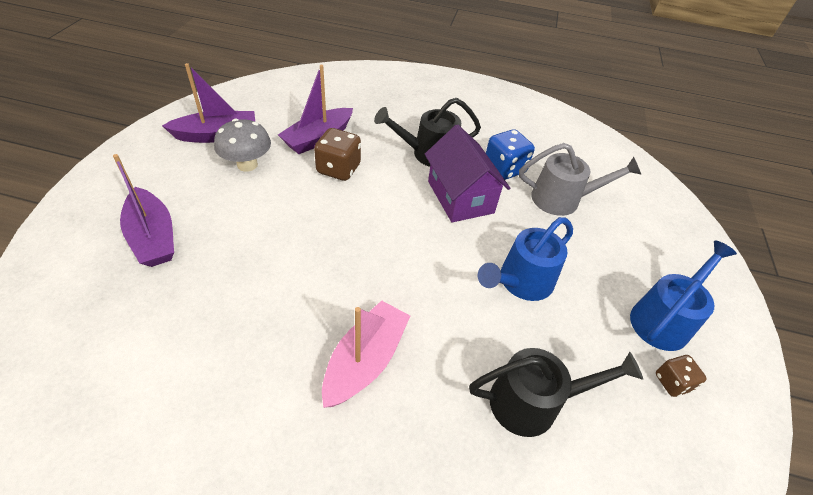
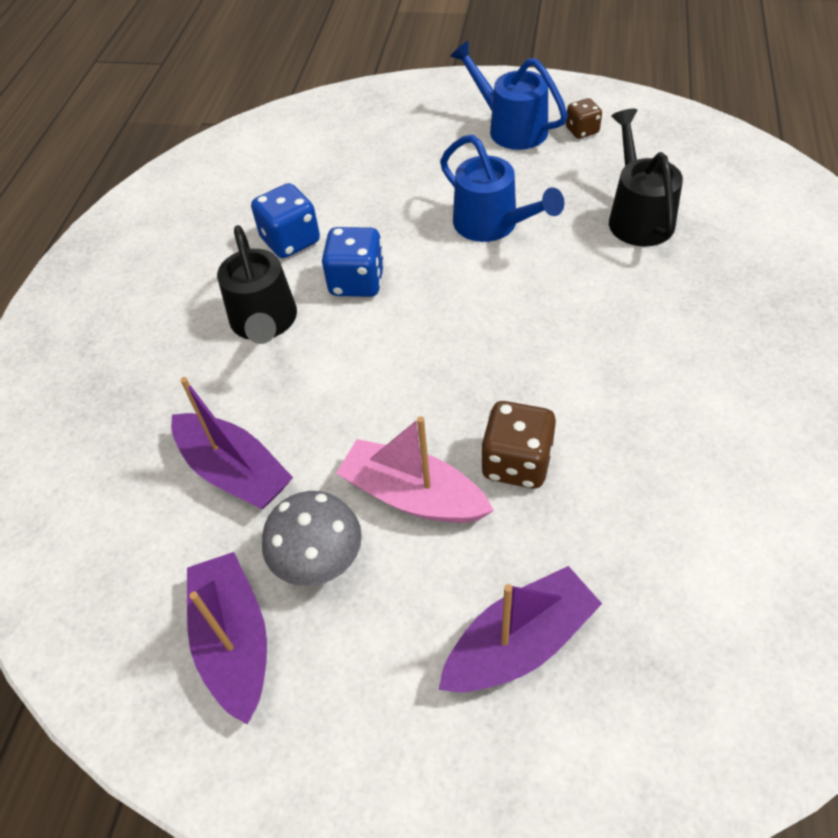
camera: 85 degrees left, 5 degrees up
(338, 169) = (314, 427): brown dice -> brown dice (516, 463)
(365, 361) = (641, 344): pink boat -> pink boat (413, 496)
(460, 197) = (357, 282): purple house -> blue dice
(563, 199) = (345, 188): grey watering can -> none

